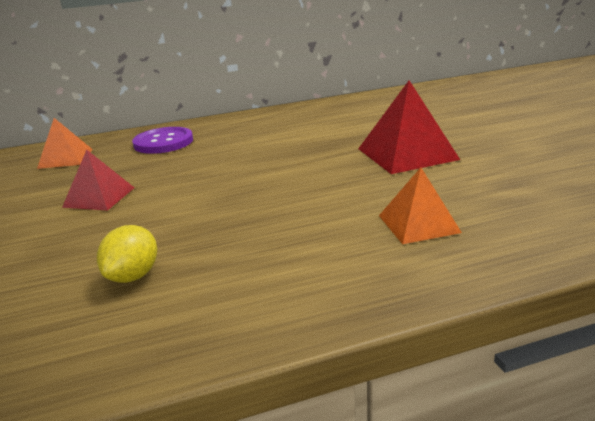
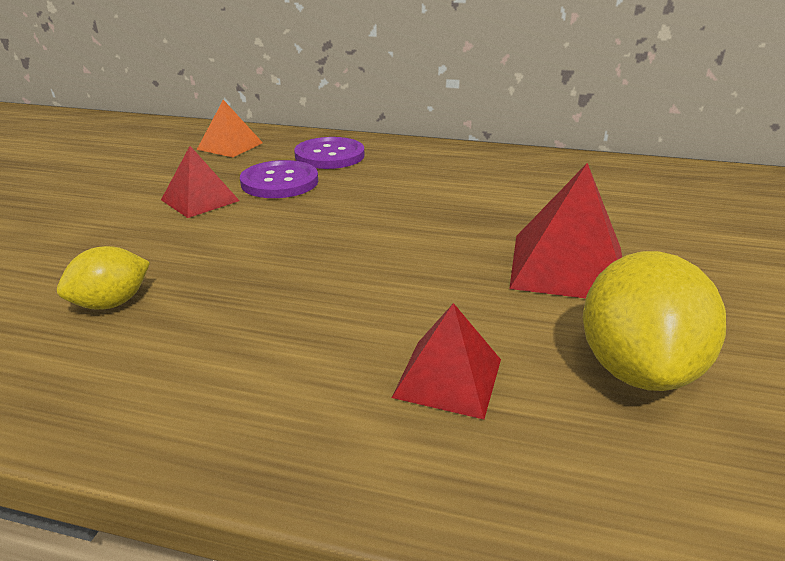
camera: 30 degrees right, 5 degrees up
(149, 168) = (279, 182): none -> purple button
(418, 224) = (448, 378): orange pyramid -> red pyramid
(500, 184) = (637, 368): none -> yellow lemon

